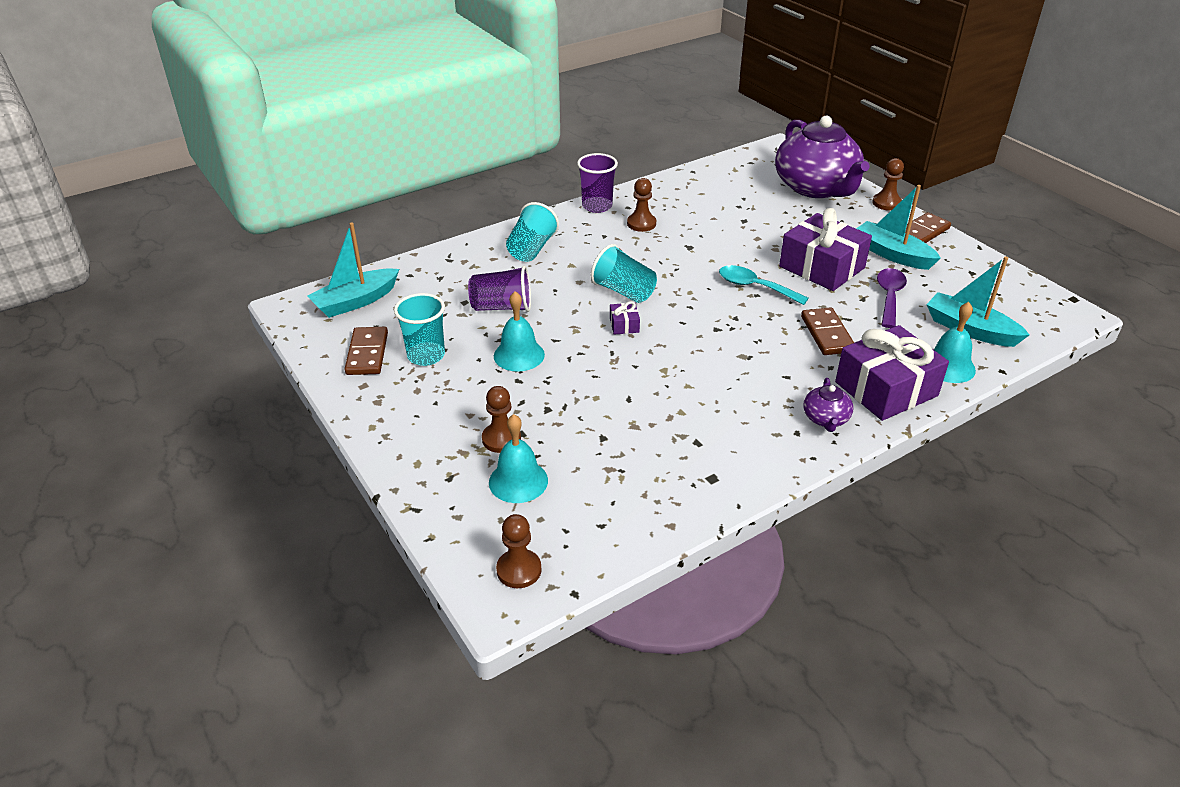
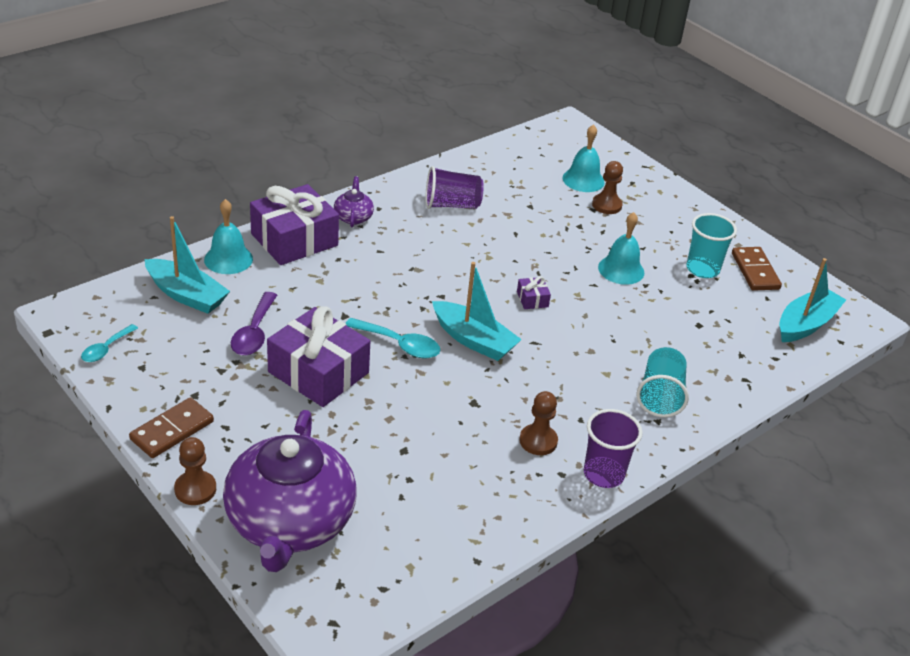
camera: 170 degrees right, 0 degrees up
(502, 307) = (658, 318): purple cup -> purple cup (451, 205)
(519, 570) = (564, 137): brown pawn -> none
(624, 291) = (540, 338): turquoise cup -> none
(816, 188) = (290, 523): purple teapot -> purple teapot turned 150 degrees counterclockwise
(827, 334) = (333, 290): brown domino -> none
(892, 254) = (226, 393): turquoise boat -> turquoise boat (473, 340)
(1012, 285) = (106, 349): none -> turquoise spoon

